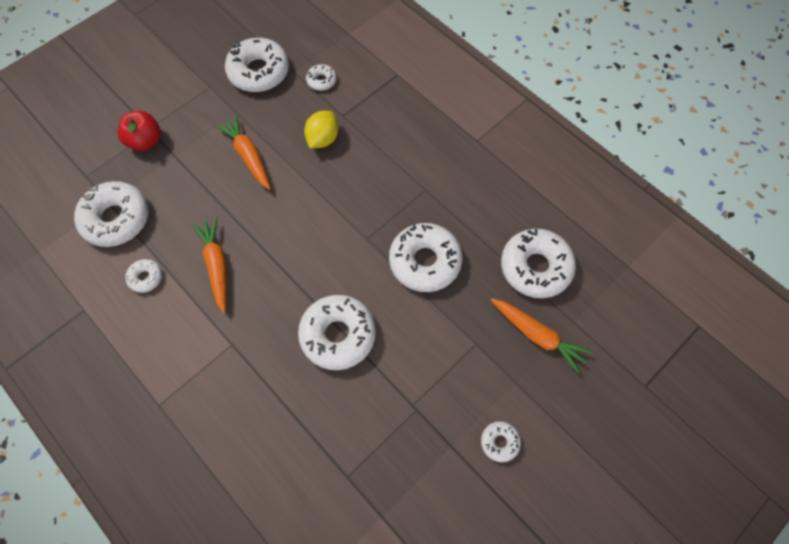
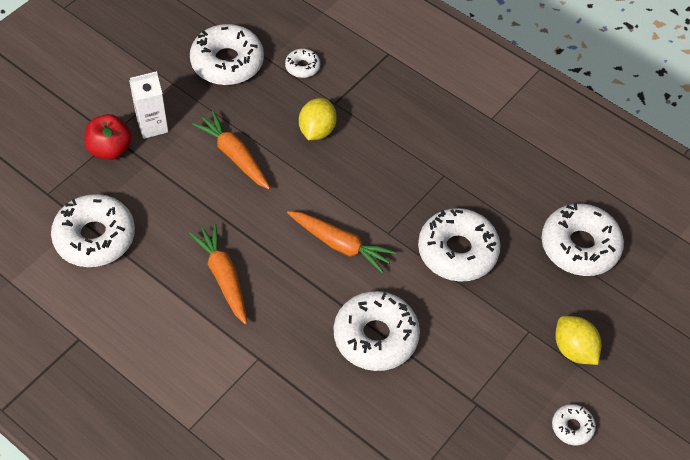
camera: 10 degrees left, 10 degrees down
(146, 278) = (144, 297): white donut -> none
(185, 123) = (152, 126): none -> white carton
(513, 366) = (574, 349): none -> yellow lemon
(537, 335) = (593, 316): orange carrot -> orange carrot (340, 245)

